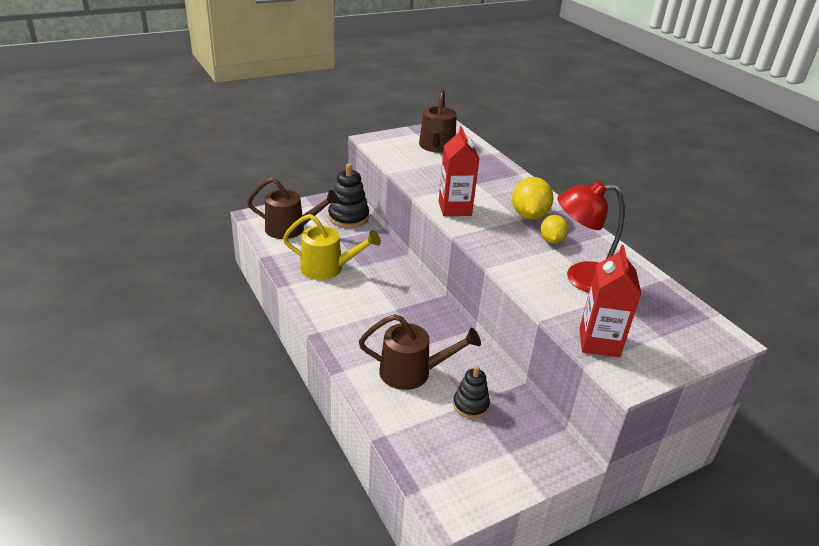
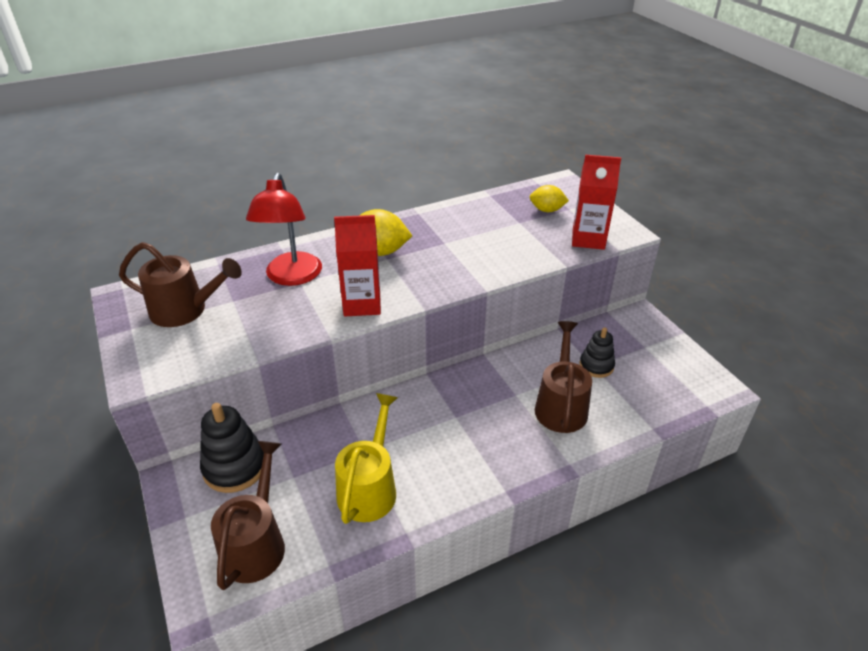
camera: 85 degrees left, 5 degrees up
(551, 240) = (429, 243): yellow lemon -> yellow lemon (547, 210)
(581, 278) = (495, 235): red lamp -> red lamp (291, 277)

